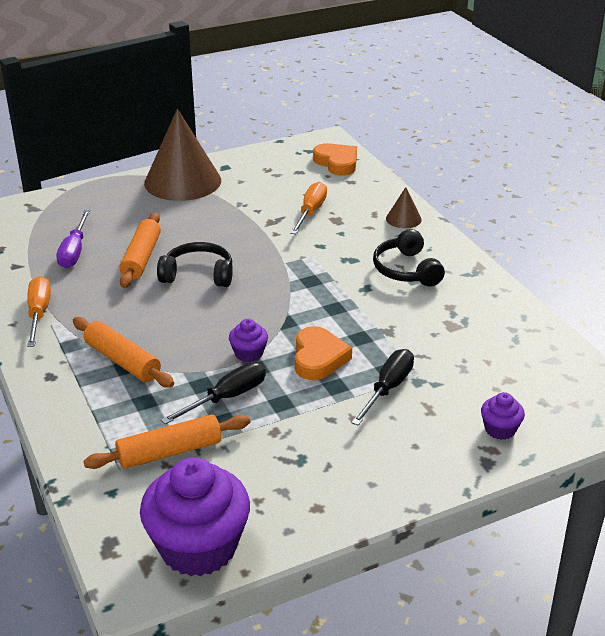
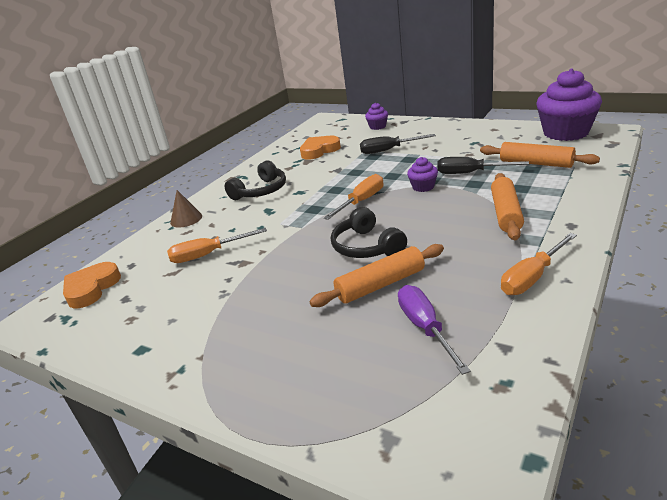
camera: 120 degrees left, 5 degrees down
(74, 251) = (425, 328): purple screwdriver -> purple screwdriver turned 75 degrees counterclockwise
(182, 181) = (202, 357): brown cone -> none
(281, 308) = (361, 201): none -> orange screwdriver
(318, 358) = (393, 171): orange heart -> orange heart (319, 150)

